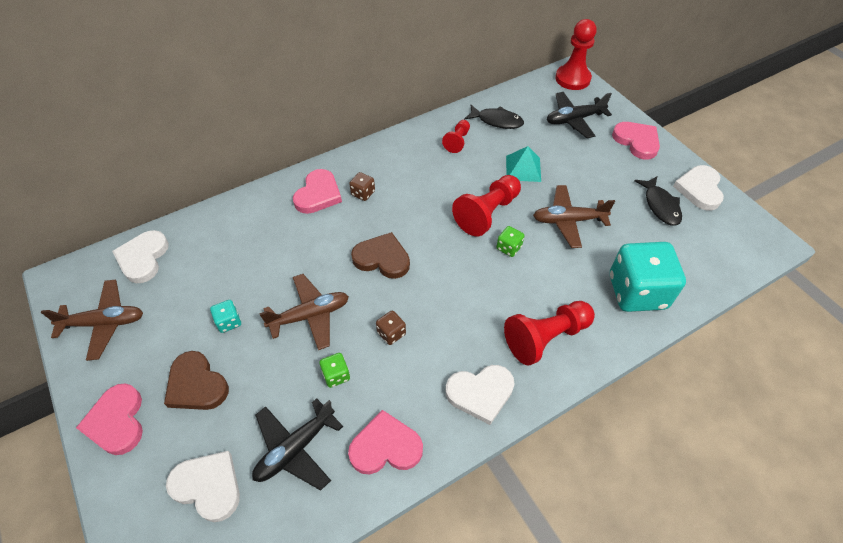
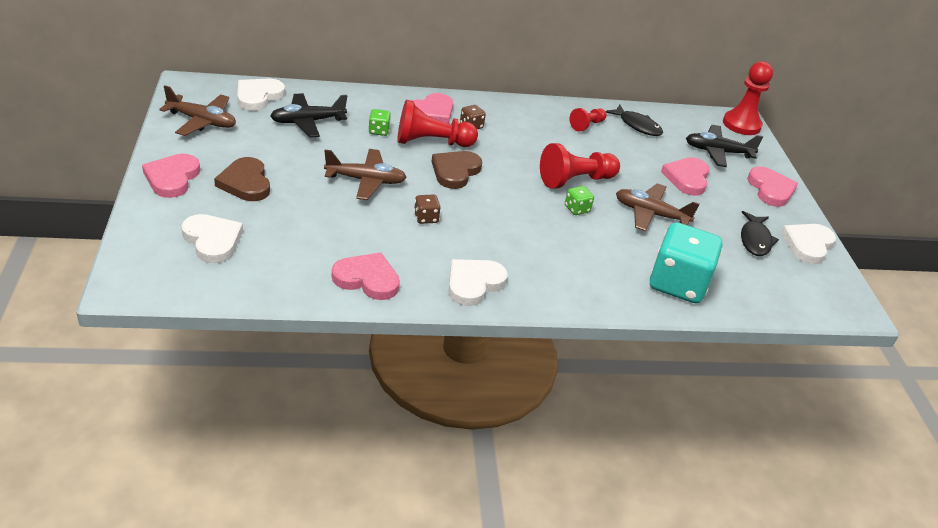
camera: 20 degrees right, 15 degrees down
(229, 322) = (297, 158): turquoise dice -> none
(295, 448) = (294, 249): black plane -> black plane (307, 122)
(336, 375) = (359, 223): green dice -> green dice (379, 131)
(382, 258) = (455, 171): brown heart -> brown heart turned 105 degrees counterclockwise
(480, 393) = (474, 283): white heart -> white heart turned 120 degrees clockwise
(523, 168) = (636, 165): turquoise pyramid -> none
(545, 338) = (562, 276): red pawn -> red pawn (431, 142)
(570, 162) = (687, 178): none -> pink heart

